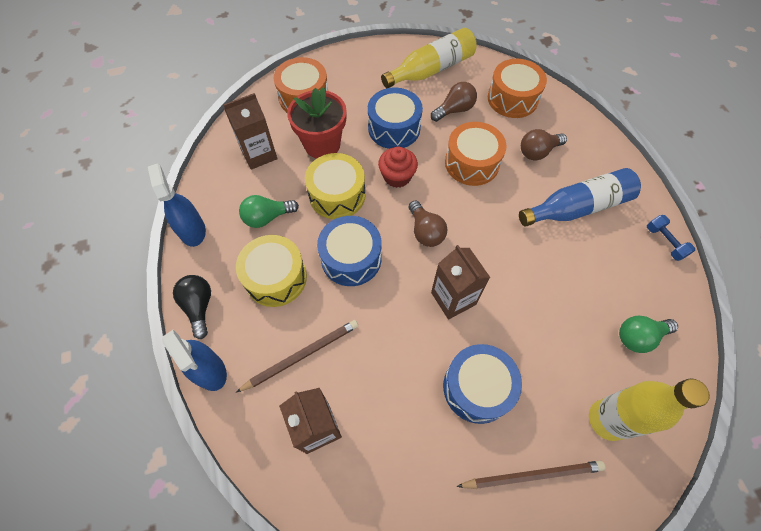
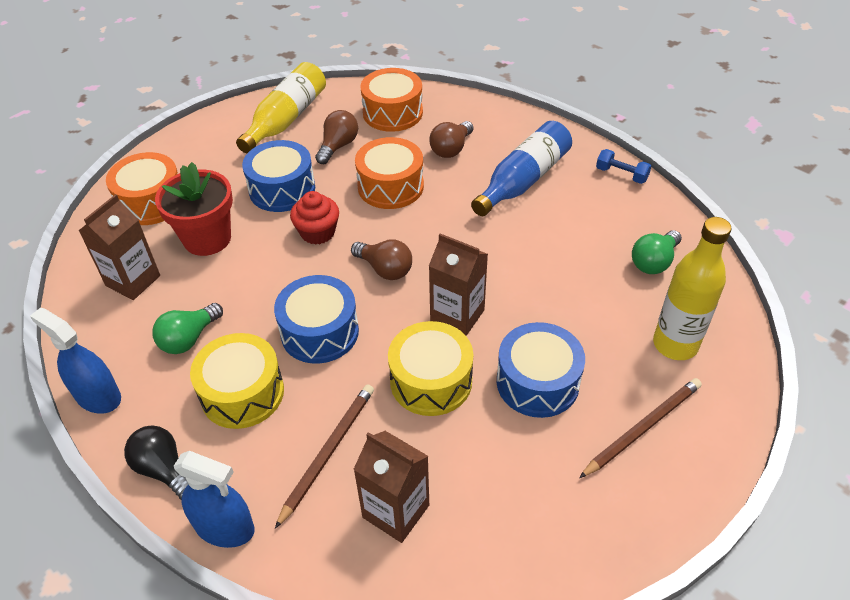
camera: 30 degrees left, 15 degrees down
(337, 195) = (260, 279): yellow drum -> yellow drum (431, 381)

